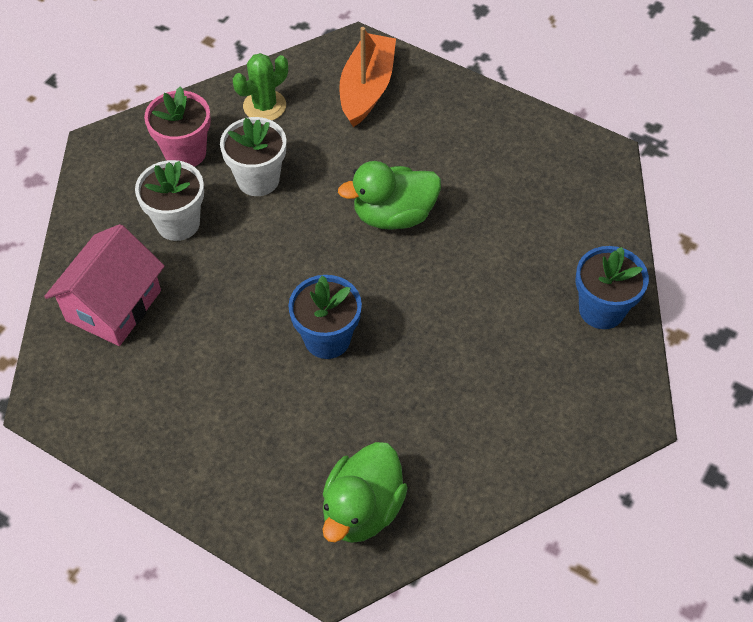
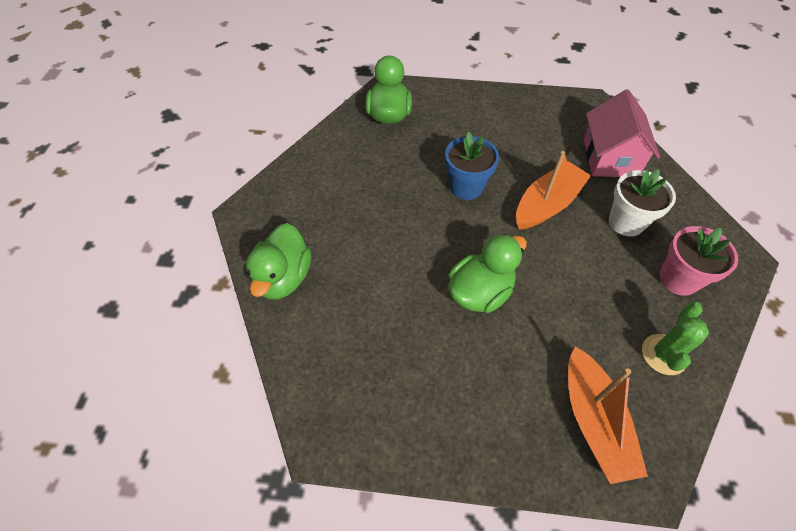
camera: 155 degrees right, 0 degrees up
(247, 277) = (547, 204): none -> orange boat
(258, 179) = (604, 279): white flower pot -> none
(601, 310) = (283, 278): blue flower pot -> green duck

